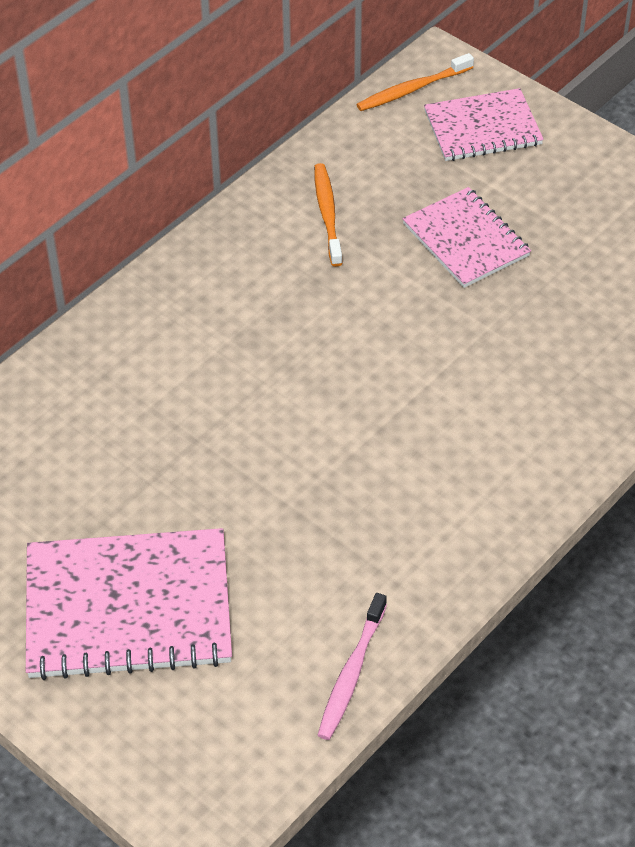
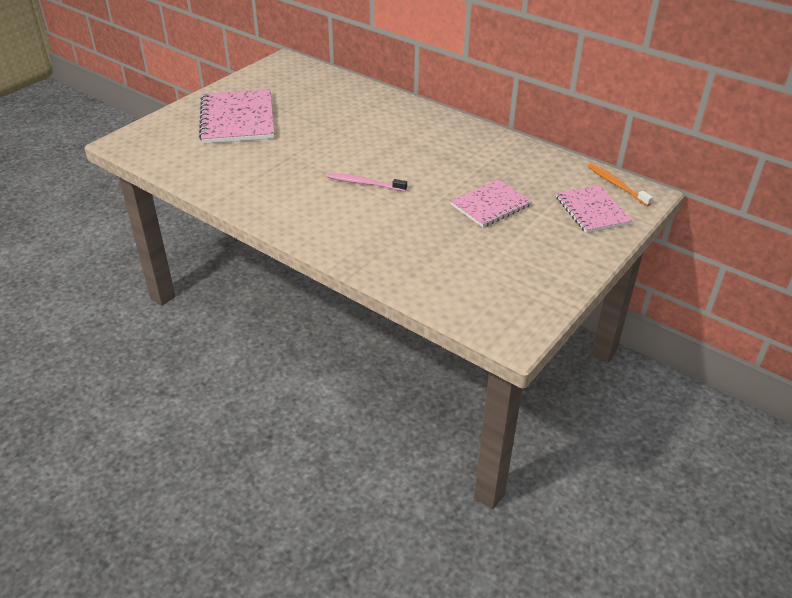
camera: 85 degrees right, 10 degrees down
(327, 214) = (499, 160): orange toothbrush -> none
(351, 674) = (190, 175): pink toothbrush -> pink toothbrush (364, 183)

